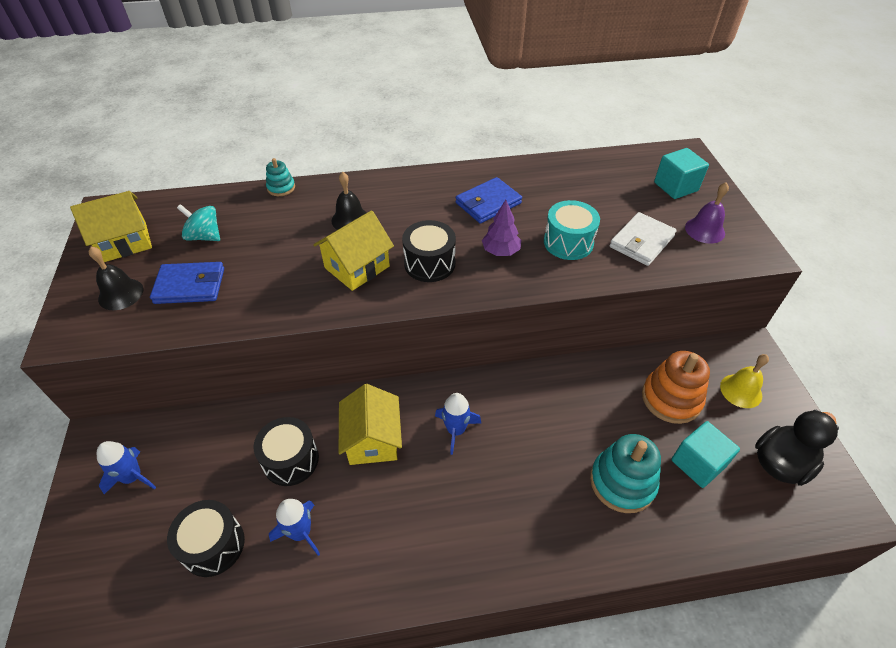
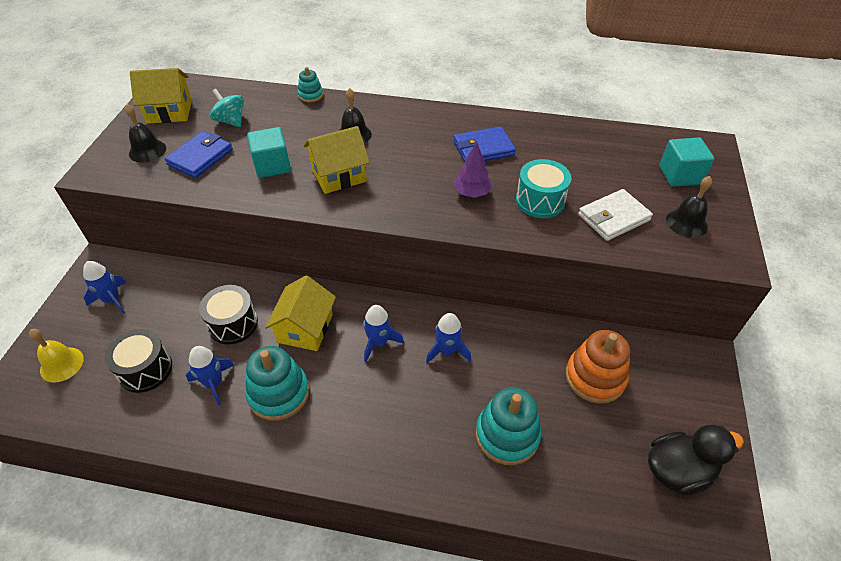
camera: 20 degrees right, 0 degrees up
(190, 286) = (200, 157): blue wallet -> blue wallet turned 75 degrees counterclockwise
(378, 519) = (279, 393): none -> turquoise stacking toy
(429, 263) = (402, 188): black drum -> none
(526, 416) = (447, 350): none -> blue rocket
(698, 463) = (590, 443): turquoise cube -> turquoise cube (272, 165)
(705, 230) = (686, 223): purple bell -> black bell
(741, 391) = (672, 392): yellow bell -> yellow bell (62, 364)

